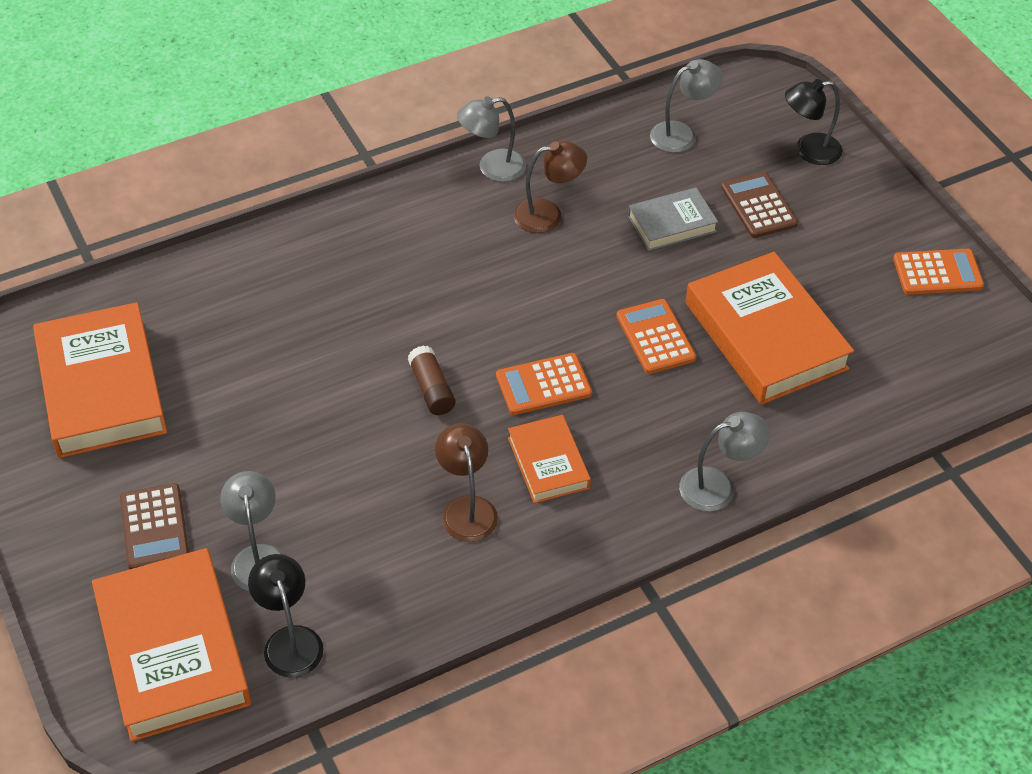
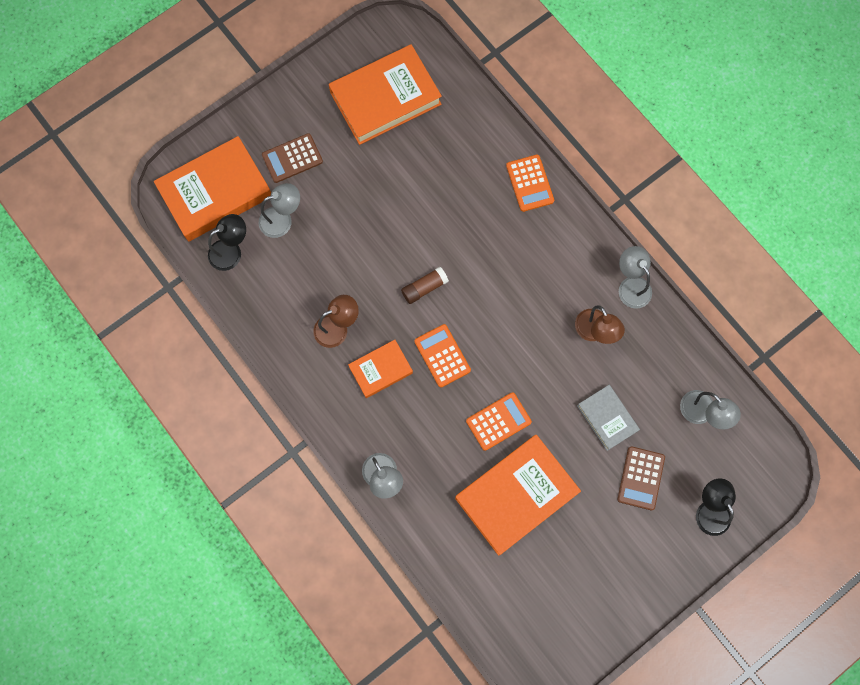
camera: 80 degrees right, 25 degrees up
(758, 206) = (641, 478): brown calculator -> brown calculator turned 135 degrees clockwise
(937, 273) = (605, 615): orange calculator -> orange calculator (530, 183)

